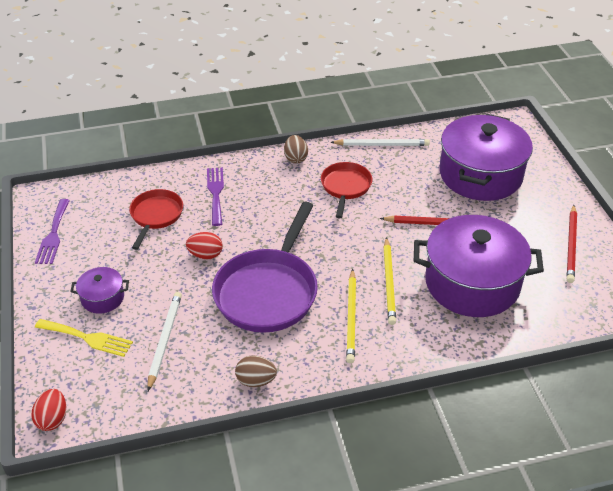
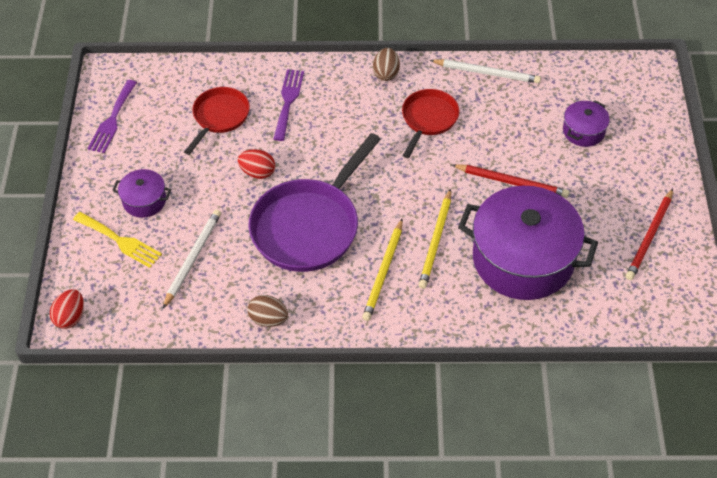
camera: 15 degrees right, 10 degrees up
(480, 175) = (583, 131): purple pot -> purple pot, size x0.45

